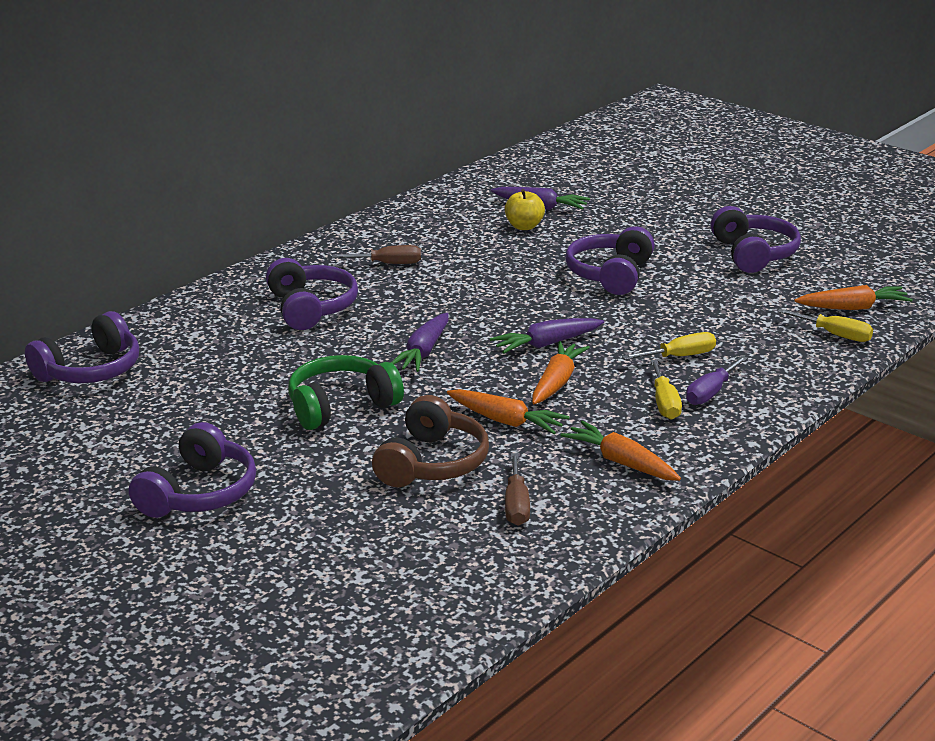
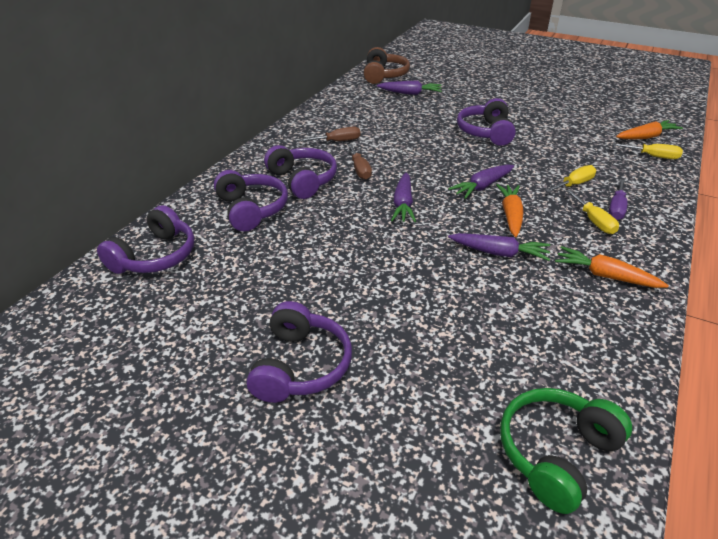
camera: 15 degrees left, 10 degrees up
(341, 406) = (370, 259): green headphones -> green headphones (556, 453)
(432, 463) = (471, 300): brown headphones -> brown headphones (384, 75)
(506, 421) = (499, 253): orange carrot -> purple carrot
(516, 505) = (561, 329): brown screwdriver -> brown screwdriver (360, 170)
(524, 226) = (409, 107): yellow apple -> none
(753, 254) = (559, 109): purple headphones -> purple headphones (252, 209)

